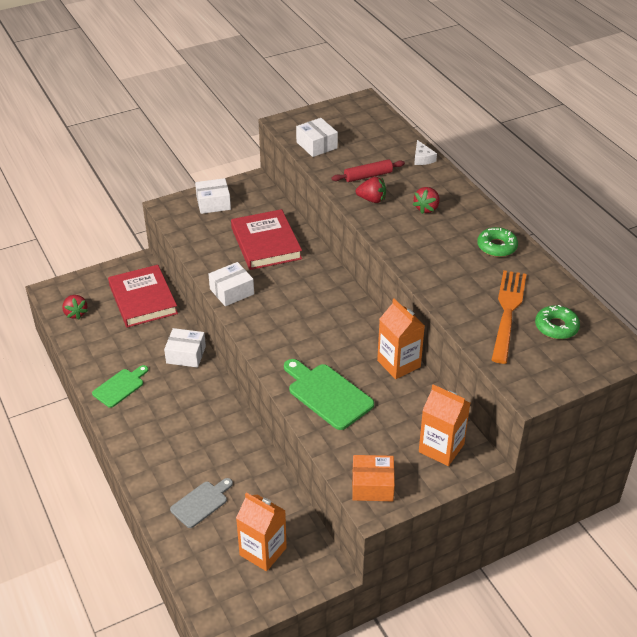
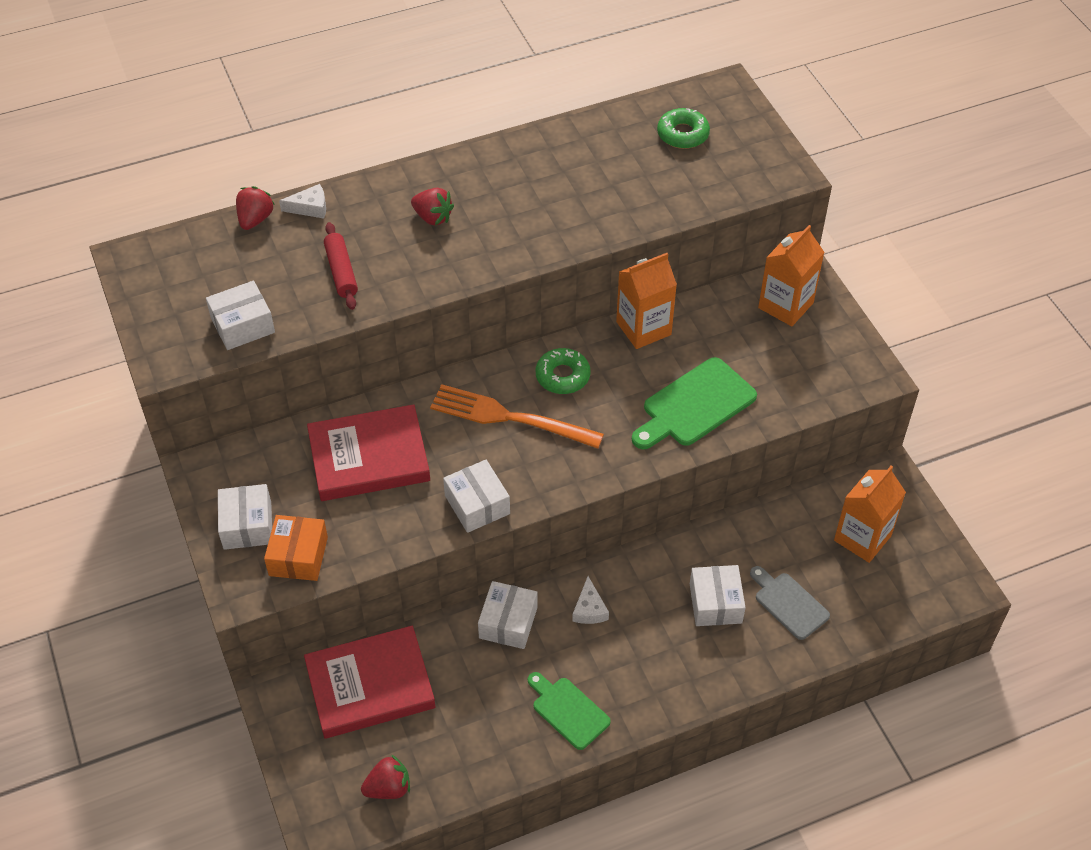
camera: 85 degrees left, 10 degrees up
(196, 393) = (589, 609): none -> white cheese
(201, 460) = (715, 603): none -> white box
(372, 199) = (401, 273): red strawberry -> red strawberry (255, 219)
(372, 485) = (844, 374): orange box -> orange box (298, 556)
(497, 246) = (527, 161): green donut -> green donut (562, 376)
(507, 312) = (654, 170): orange fork -> orange fork (509, 418)

